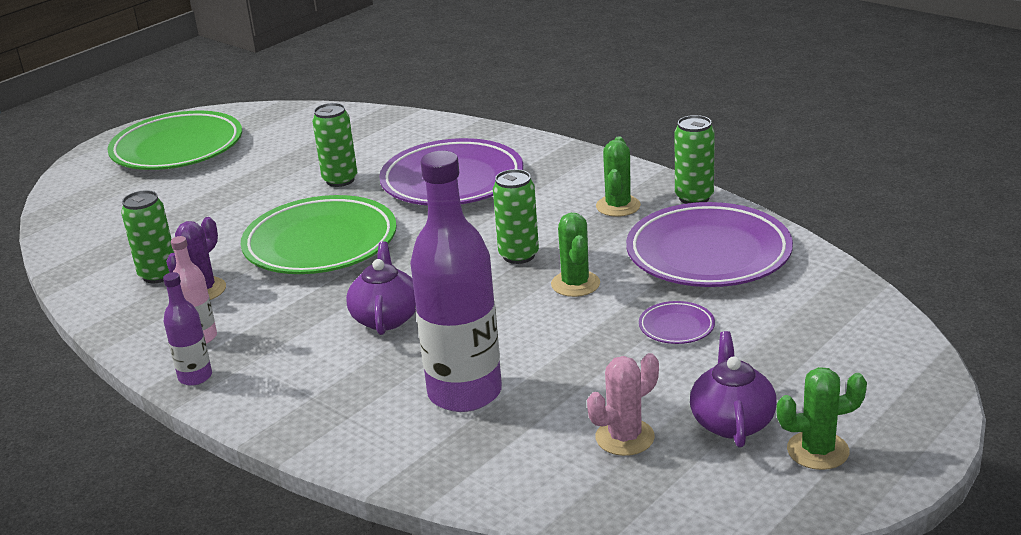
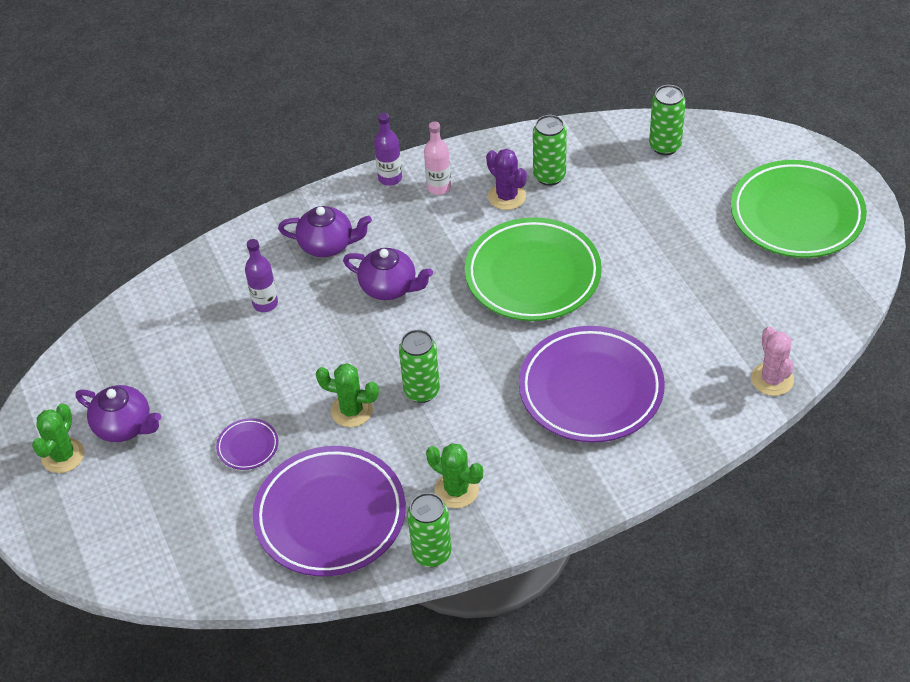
camera: 115 degrees right, 20 degrees up
(338, 383) = (327, 245): none -> purple teapot
(340, 180) = (647, 313): green can -> green can (665, 146)
(464, 393) = (265, 303): purple bottle -> purple bottle, size x0.47
(624, 437) = (155, 366): pink cactus -> pink cactus (772, 379)

